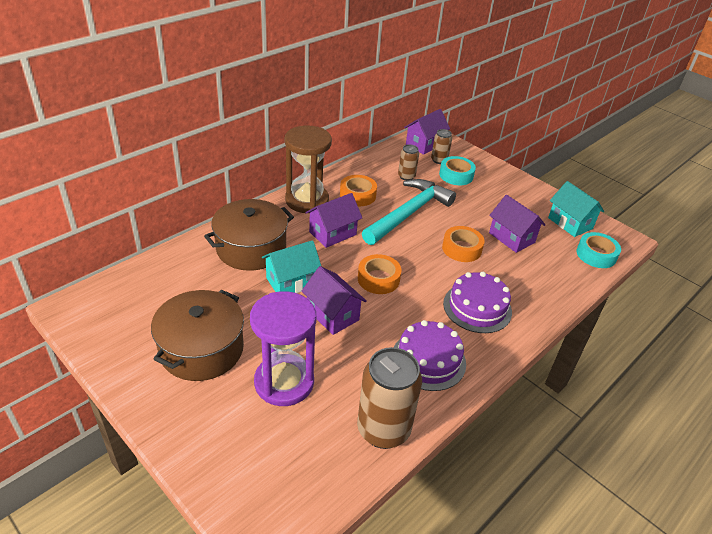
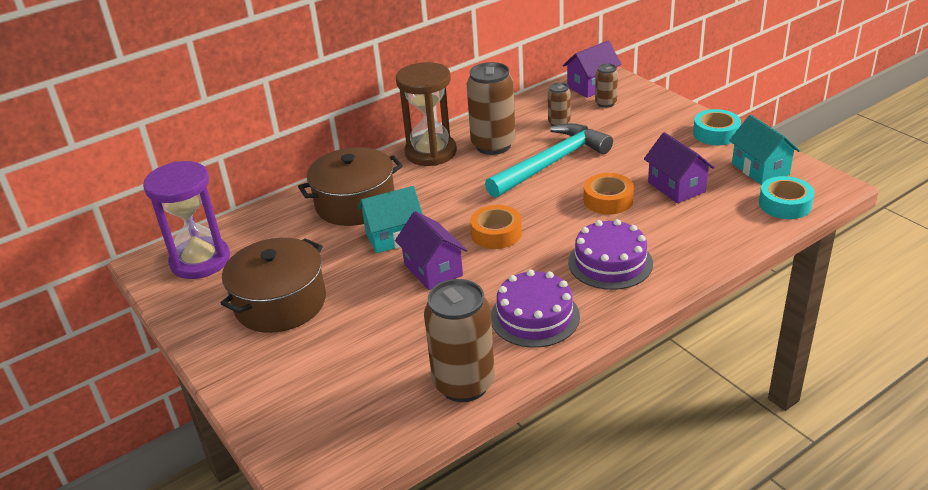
camera: 15 degrees right, 5 degrees down
(284, 382) = (363, 335): purple hourglass -> purple hourglass (200, 261)
(333, 233) = (453, 186): purple house -> none
(357, 195) = (493, 145): orange tape -> brown can
(456, 175) = (623, 119): turquoise tape -> turquoise tape (716, 133)

